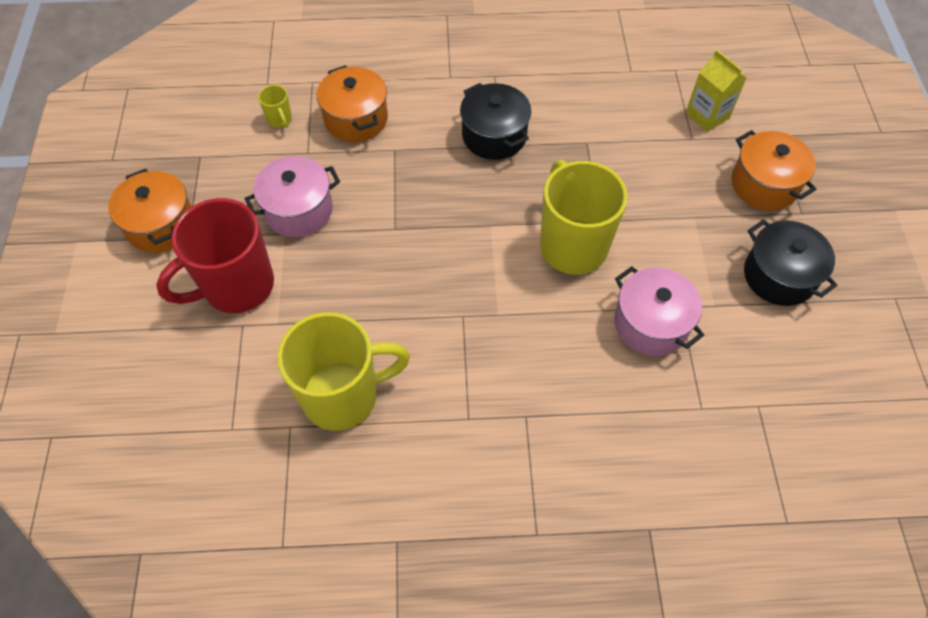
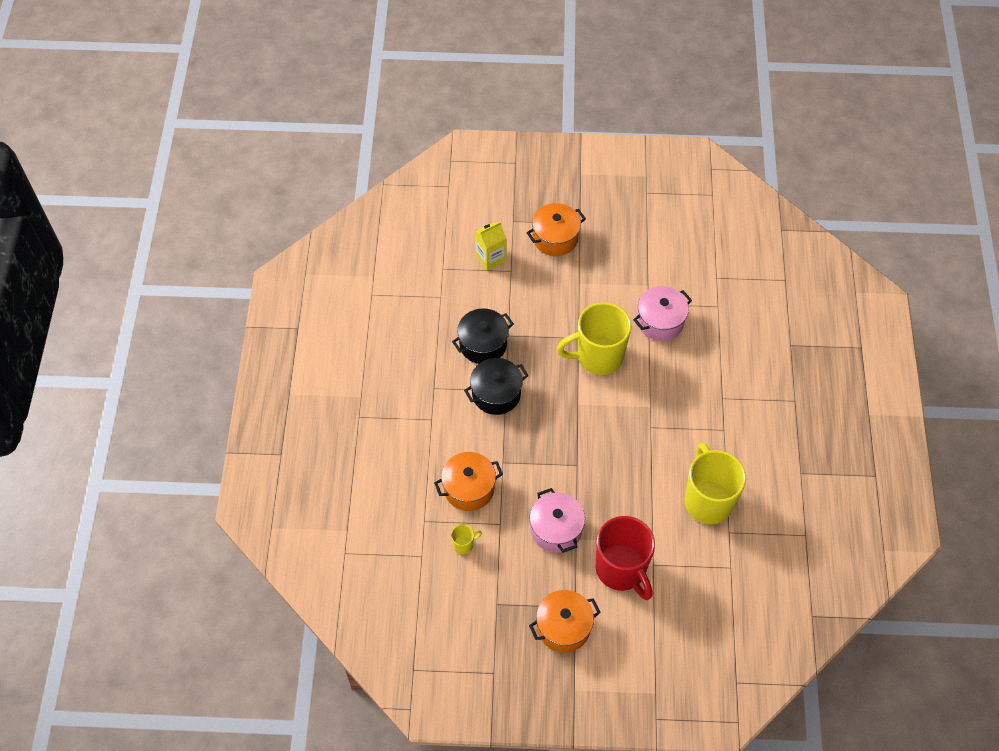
camera: 85 degrees left, 0 degrees up
(779, 276) = (628, 247): black pot -> black pot (483, 344)

